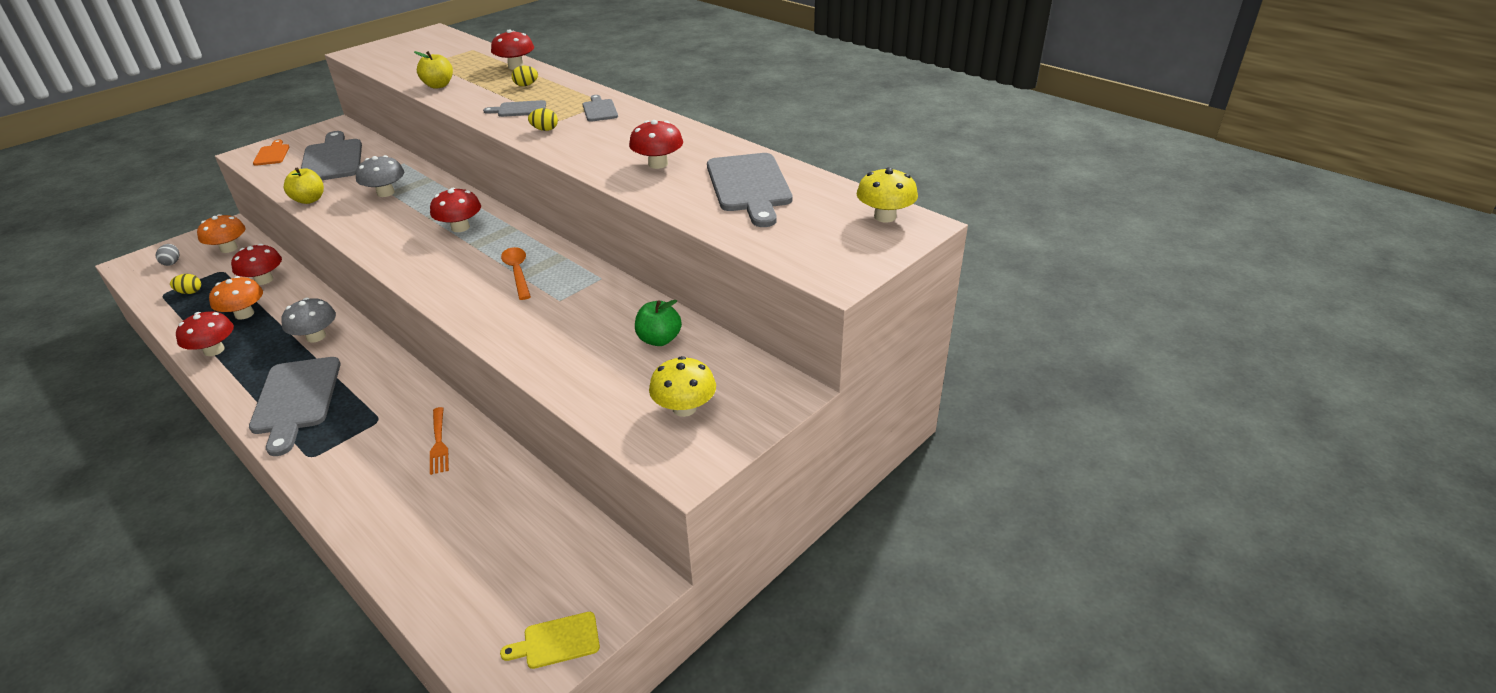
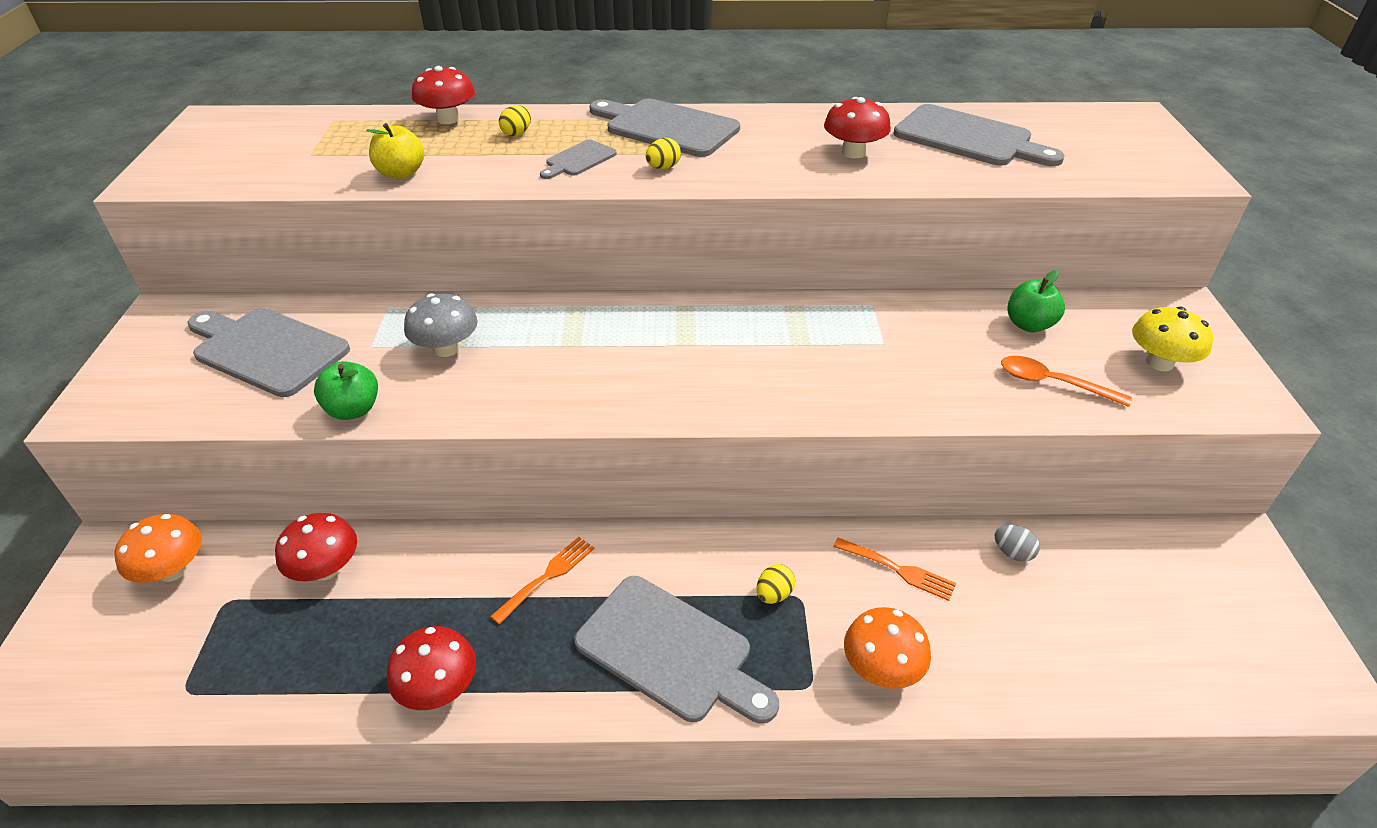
camera: 45 degrees left, 5 degrees up
(172, 262) = (103, 646): grey egg -> grey egg (1012, 553)
(190, 292) = (232, 657): yellow egg -> yellow egg (774, 594)
(244, 314) = (388, 622): orange mushroom -> orange mushroom (881, 668)
(272, 154) = (141, 389): orange cutting board -> none
(309, 200) = (353, 410): yellow apple -> green apple
(316, 336) = (547, 577): grey mushroom -> orange fork
(460, 227) = (629, 335): red mushroom -> none
(517, 272) = (790, 342): orange spoon -> orange spoon (1052, 383)
(557, 641) = (1286, 628): yellow cutting board -> none
(599, 110) = (667, 127): grey cutting board -> grey cutting board, size x1.96
(885, 217) = (1107, 119): yellow mushroom -> none

